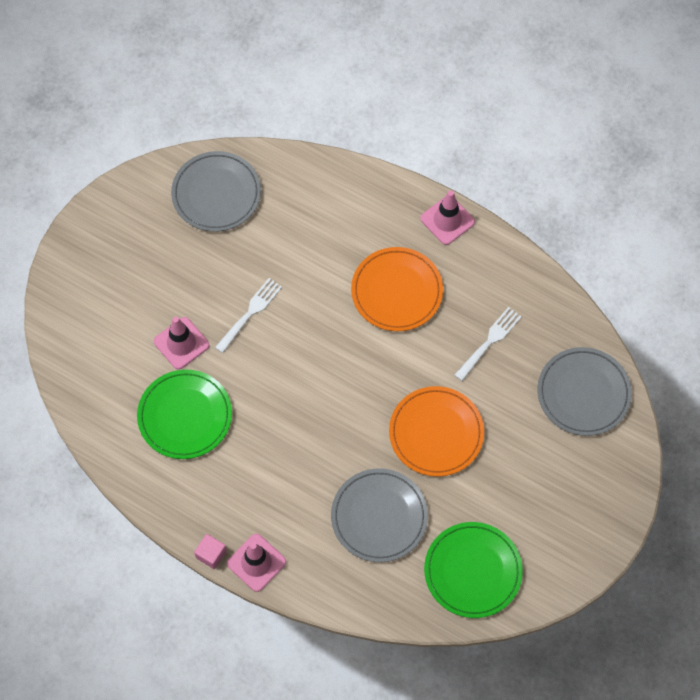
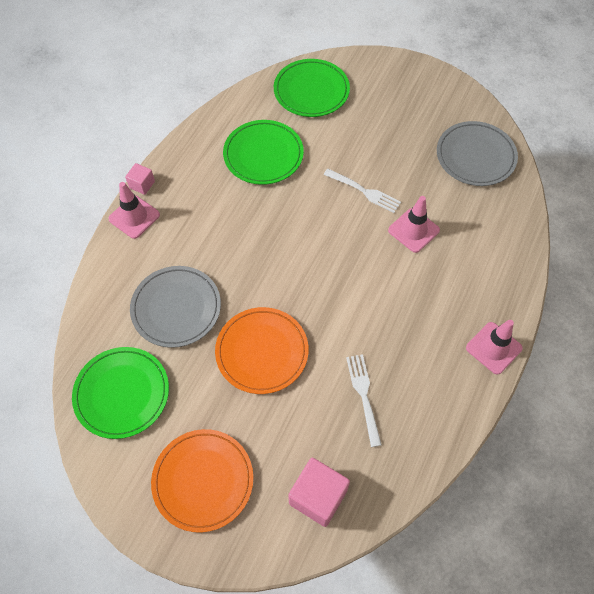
camera: 85 degrees right, 5 degrees down
(94, 354) = (311, 91): none -> green plate
(181, 343) = (329, 146): pink traffic cone -> pink traffic cone (413, 230)
(397, 291) = (406, 307): orange plate -> orange plate (203, 480)
(489, 342) = (364, 396): white fork -> white fork turned 135 degrees counterclockwise
(583, 393) = (318, 497): grey plate -> pink cube

